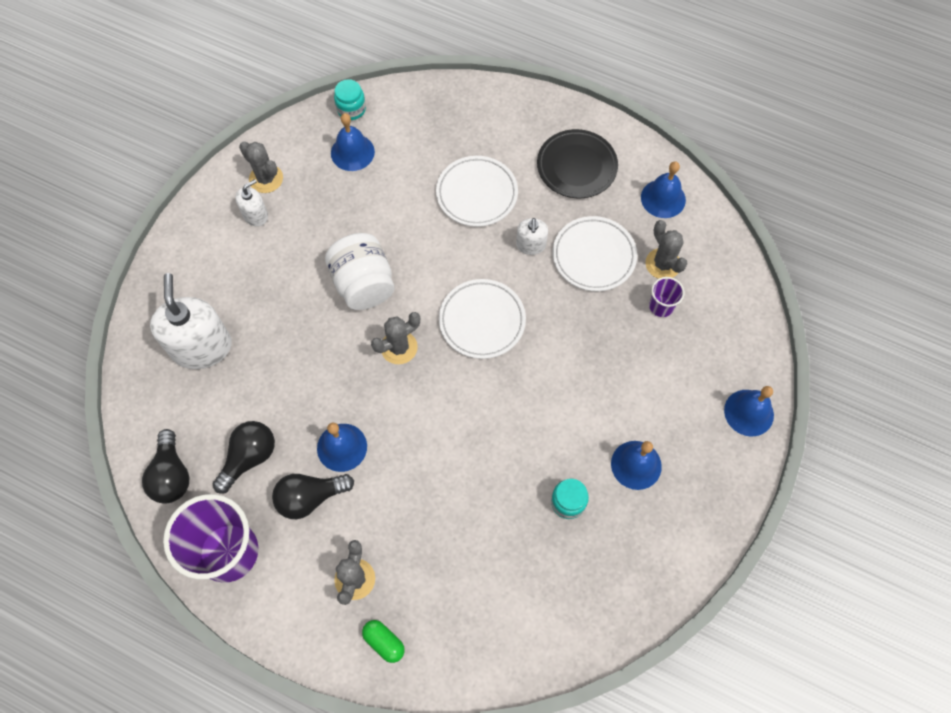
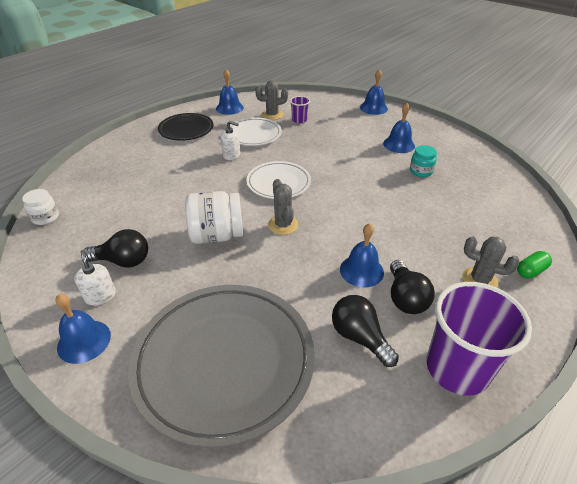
camera: 75 degrees left, 25 degrees down
(172, 475) = (367, 412): black light bulb -> black light bulb (123, 261)
(201, 347) = (224, 362): white soap dispenser -> grey plate
(266, 179) = (66, 282): grey cactus -> none
(351, 109) = (45, 217): turquoise jar -> white jar
(352, 152) = (88, 223): blue bell -> blue bell (84, 341)
(477, 194) = (176, 169): white plate -> none

